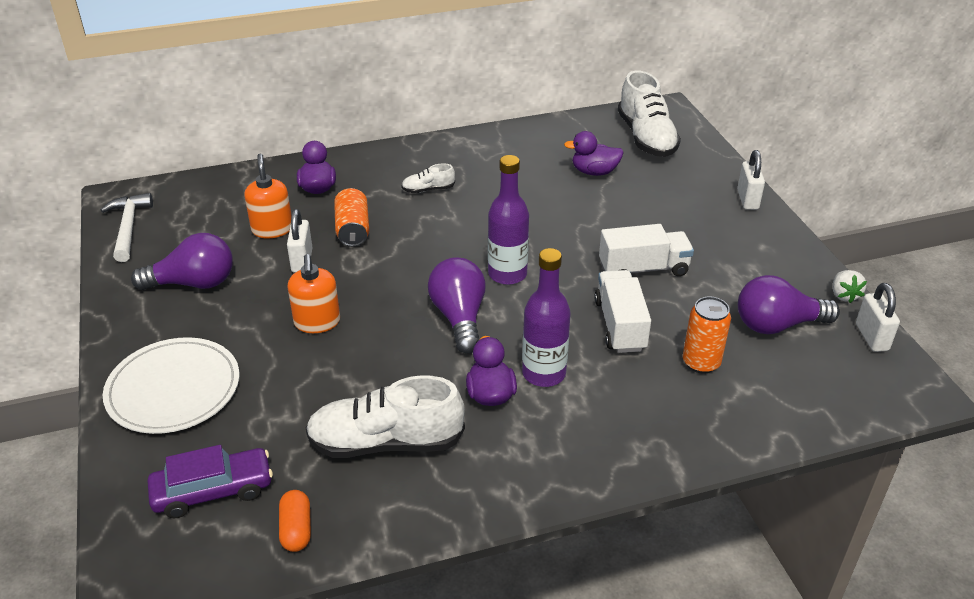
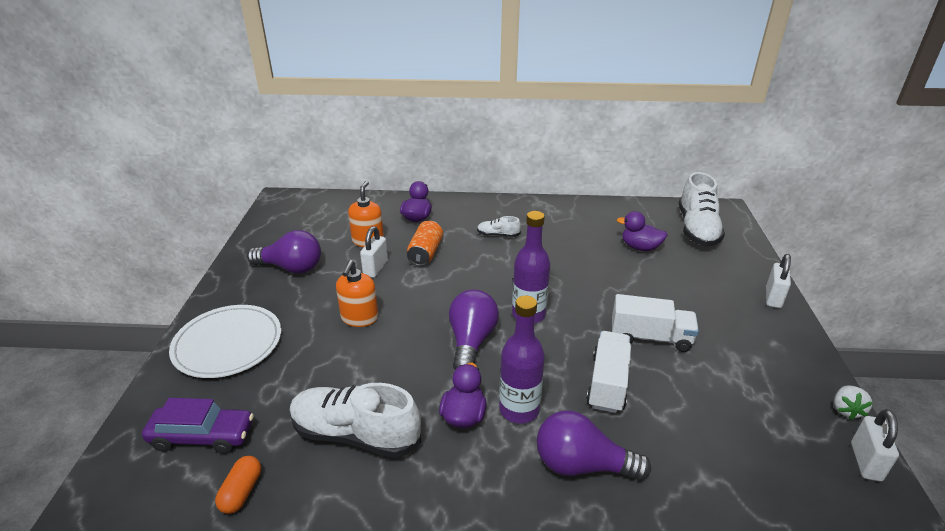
camera: 20 degrees right, 5 degrees down
(128, 227) = (274, 219): white hammer -> none
(701, 362) = (672, 439): orange can -> none
(777, 325) = (764, 422): purple light bulb -> purple light bulb (582, 465)

